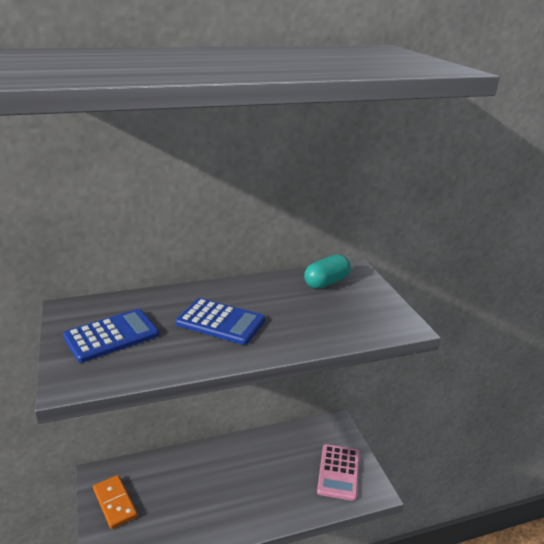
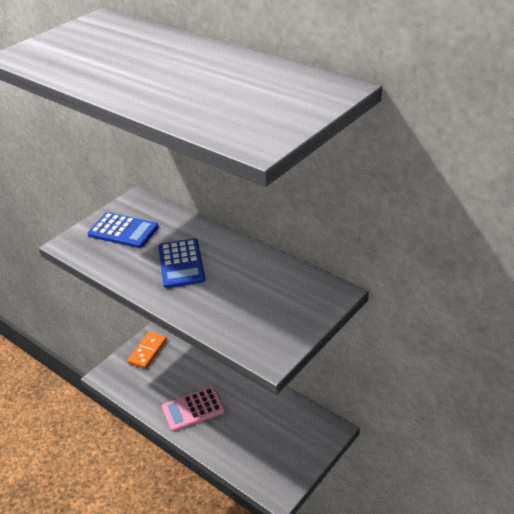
camera: 60 degrees right, 10 degrees up
(326, 282) = (295, 286): turquoise capsule -> none
(339, 472) = (278, 459): pink calculator -> pink calculator (193, 409)

